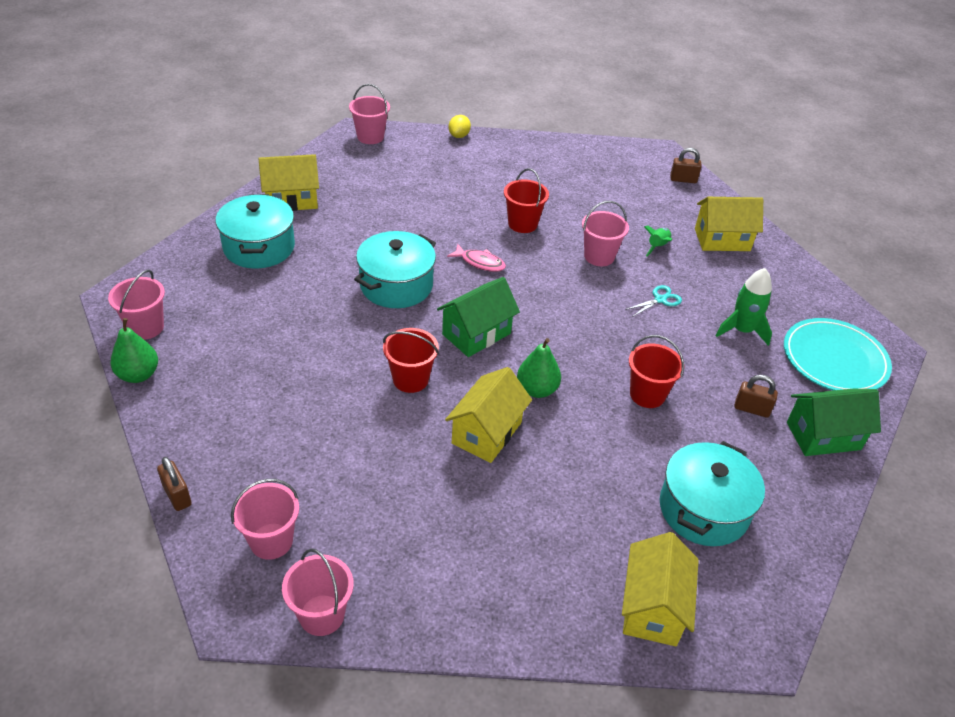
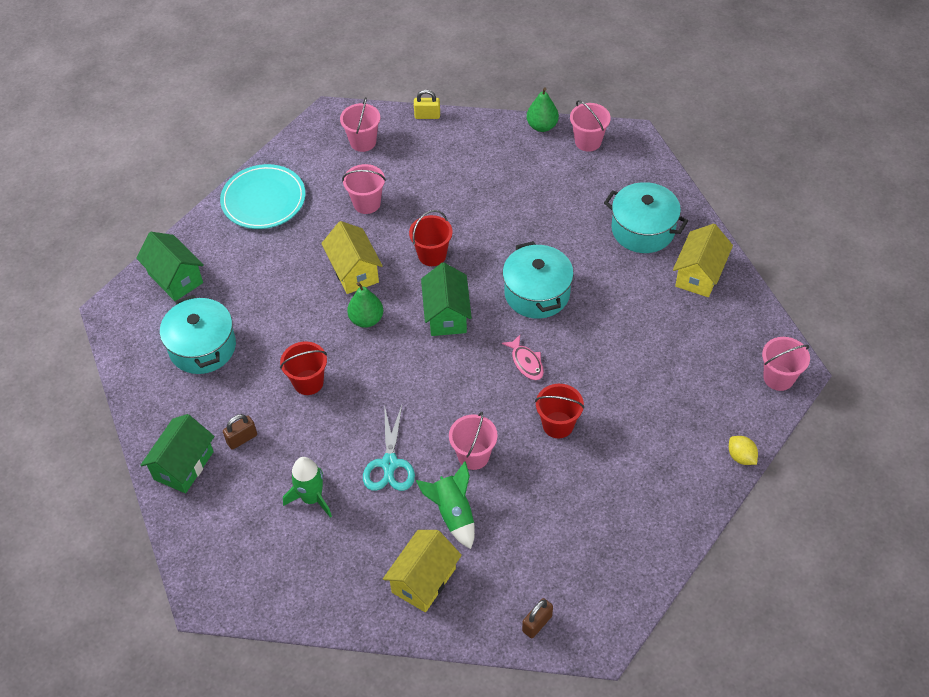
camera: 130 degrees right, 10 degrees up
(177, 495) = (427, 116): brown padlock -> yellow padlock
(322, 615) = (301, 144): pink bucket -> pink bucket (367, 203)
(480, 263) = (526, 362): pink fish -> pink fish turned 90 degrees counterclockwise
(652, 607) = (175, 278): yellow house -> green house
(657, 247) = (453, 514): green rocket -> green rocket, size x1.59
(660, 300) = (389, 464): turquoise scissors -> turquoise scissors, size x1.66
(834, 359) = (231, 542): turquoise plate -> turquoise plate (263, 200)

